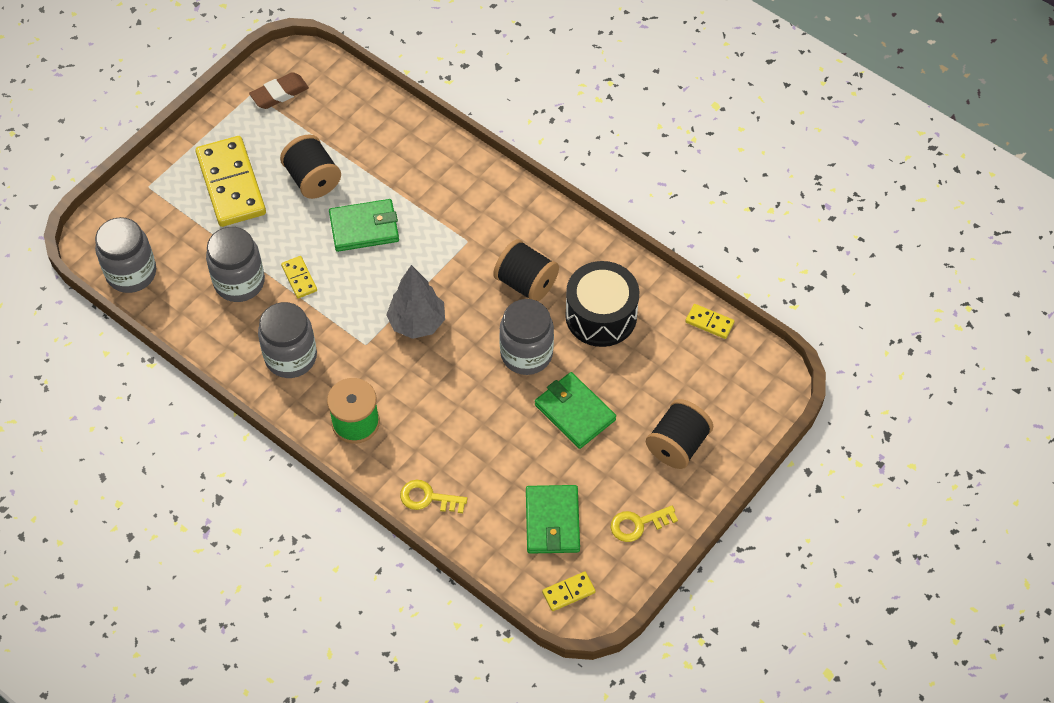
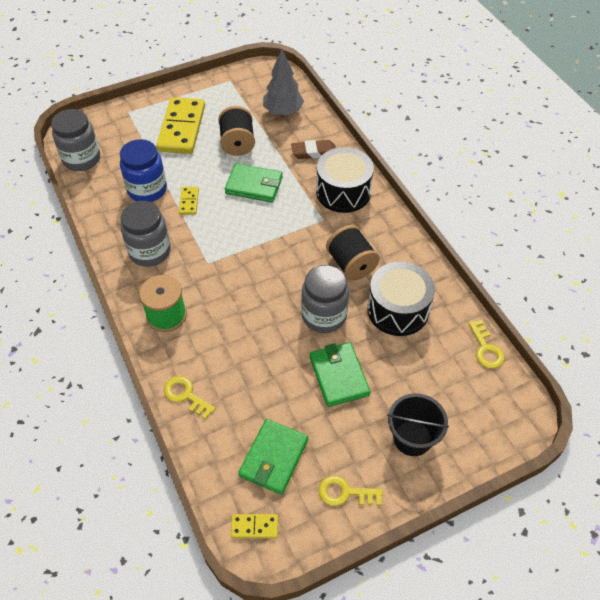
camera: 25 degrees right, 5 degrees down
(239, 282) = (147, 190): grey jar -> blue jar
(279, 93) = (247, 86): brown eraser -> brown eraser (314, 152)
(417, 323) = (254, 262): grey tree -> grey tree (283, 112)
(472, 197) = (343, 192): none -> black drum
(677, 445) = (412, 438): black spool -> black bucket
(709, 322) = (486, 349): yellow domino -> yellow key

